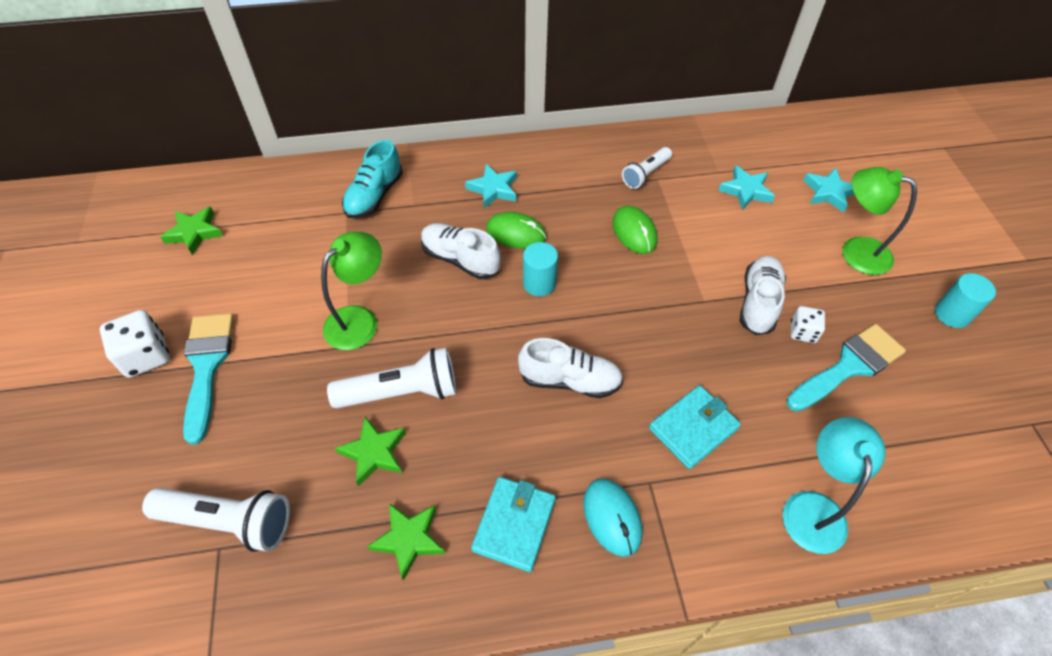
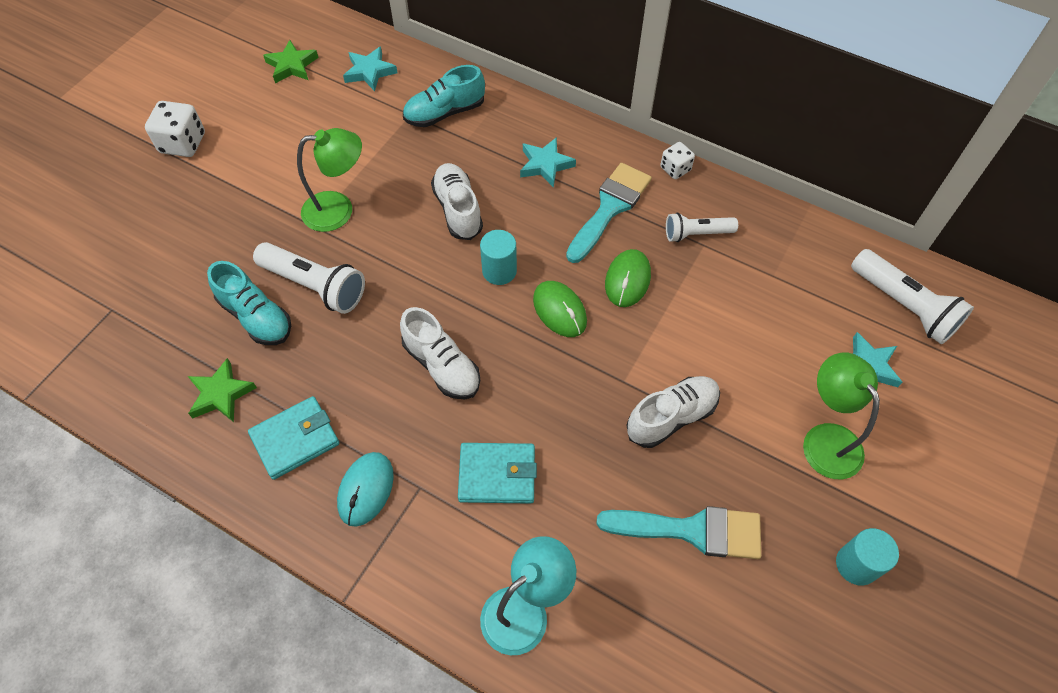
camera: 40 degrees right, 5 degrees up
(206, 366) = (211, 176): turquoise brush -> turquoise brush (609, 208)
(228, 522) = (131, 297): white flashlight -> white flashlight (903, 306)
(374, 453) = (256, 317): green star -> turquoise shoe
(516, 233) = (524, 215): green mouse -> green mouse (560, 310)
(746, 190) = (779, 310): turquoise star -> turquoise star (369, 72)
(802, 332) = (683, 471): white dice -> white dice (675, 169)

